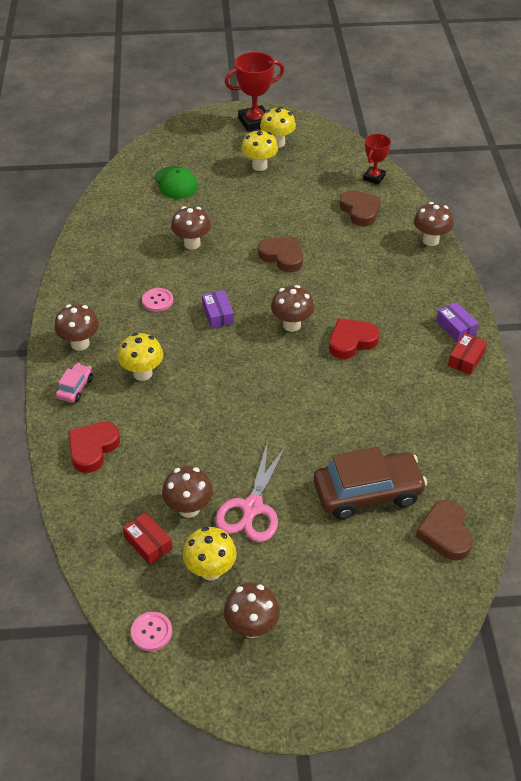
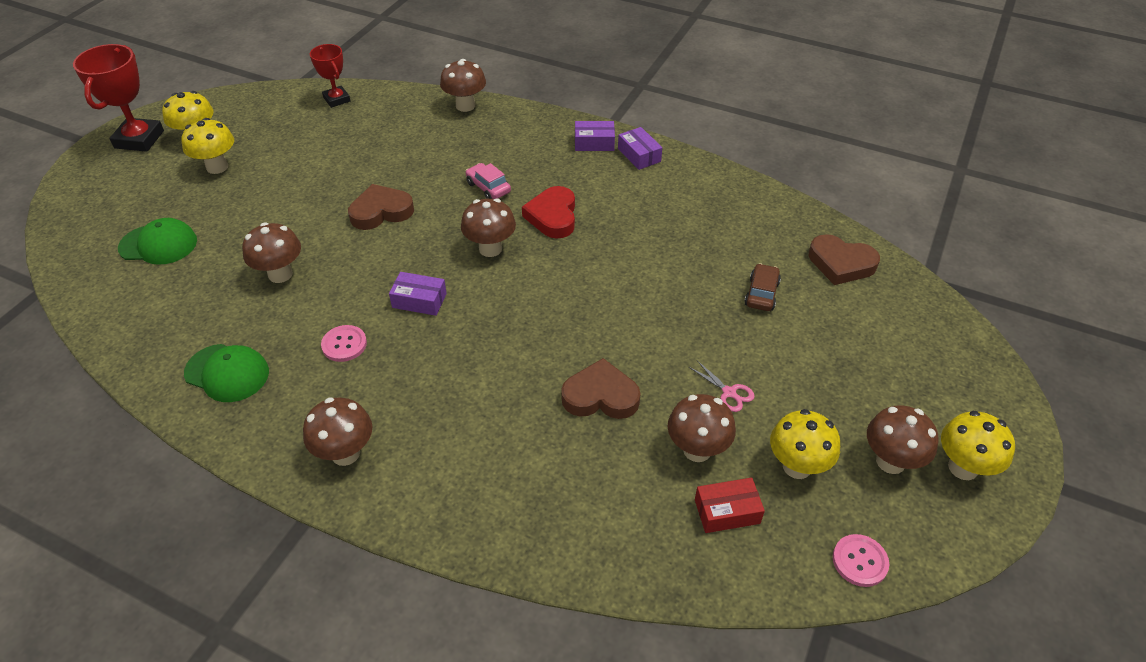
camera: 60 degrees left, 0 degrees up
(75, 388) = (421, 489): pink car -> pink car (488, 188)
(92, 448) = (540, 511): red heart -> none
(103, 266) = (227, 373): none -> green cap
(142, 373) = (453, 408): yellow mushroom -> yellow mushroom (963, 467)
(252, 508) = (729, 393): pink scissors -> pink scissors, size x0.47
(360, 211) = (374, 129): brown heart -> brown heart (600, 396)
(367, 493) = (761, 294): brown car -> brown car, size x0.48
(466, 359) = (639, 155): red box -> purple box

